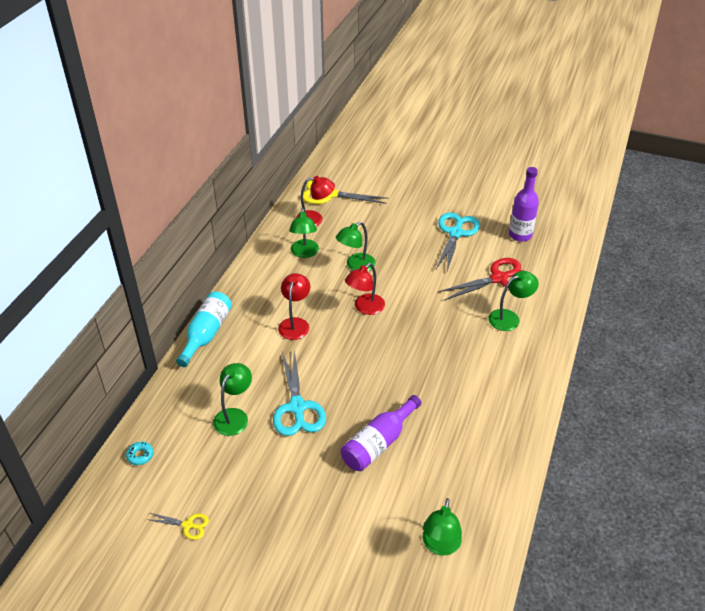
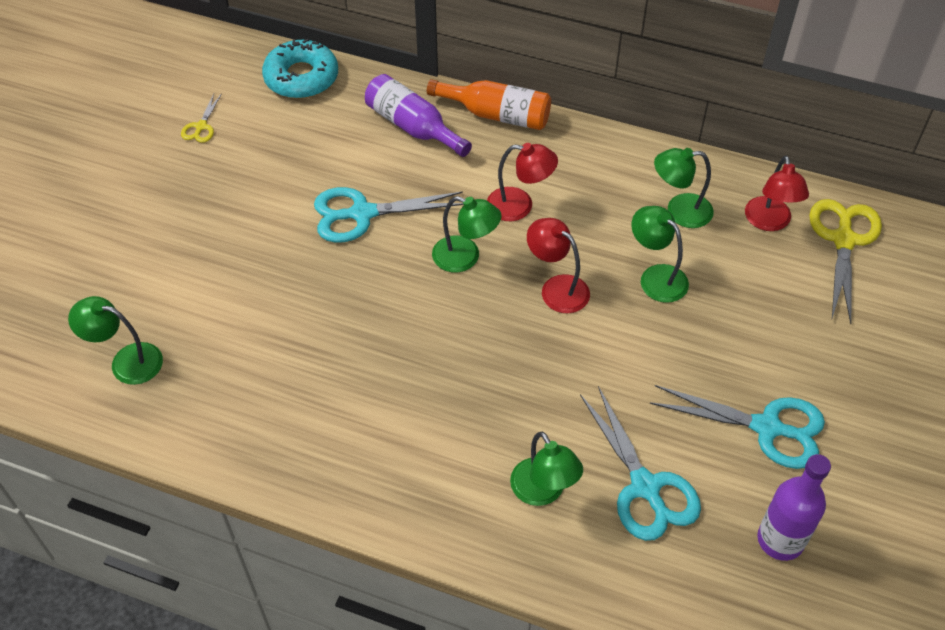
camera: 90 degrees right, 10 degrees up
(140, 455) = (301, 77): turquoise donut -> turquoise donut, size x2.41
(206, 334) = (497, 115): turquoise bottle -> orange bottle
(234, 416) = (353, 153): green lamp -> green lamp (465, 258)
(378, 443) = (294, 301): purple bottle -> purple bottle (413, 127)
(499, 278) = (645, 487): red scissors -> turquoise scissors

